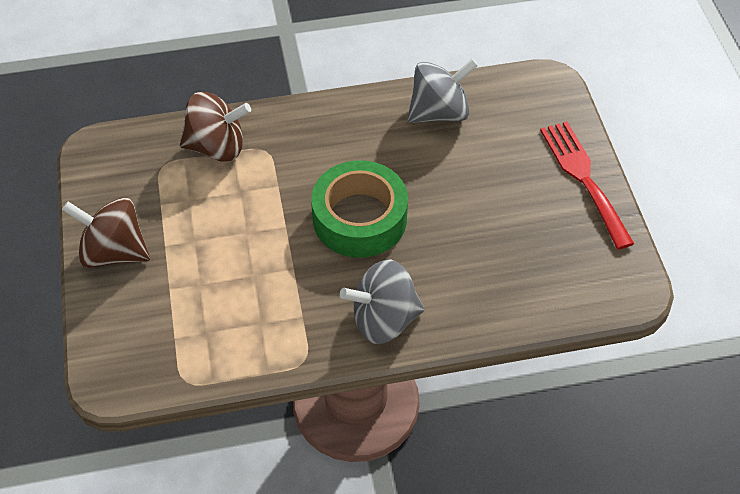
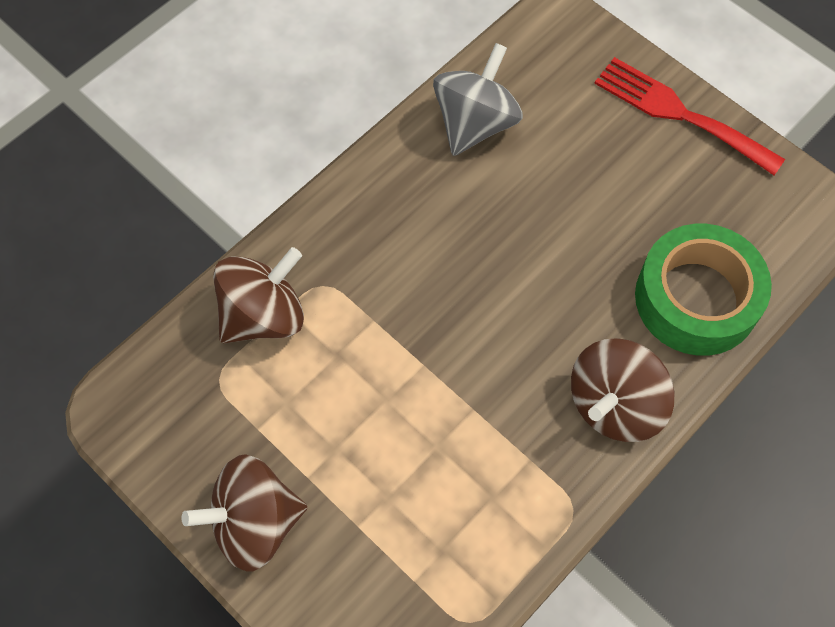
camera: 35 degrees left, 10 degrees up
(359, 218) = (494, 303): green tape -> green tape (696, 298)
(383, 319) = (614, 405): grey spinning top -> brown spinning top

